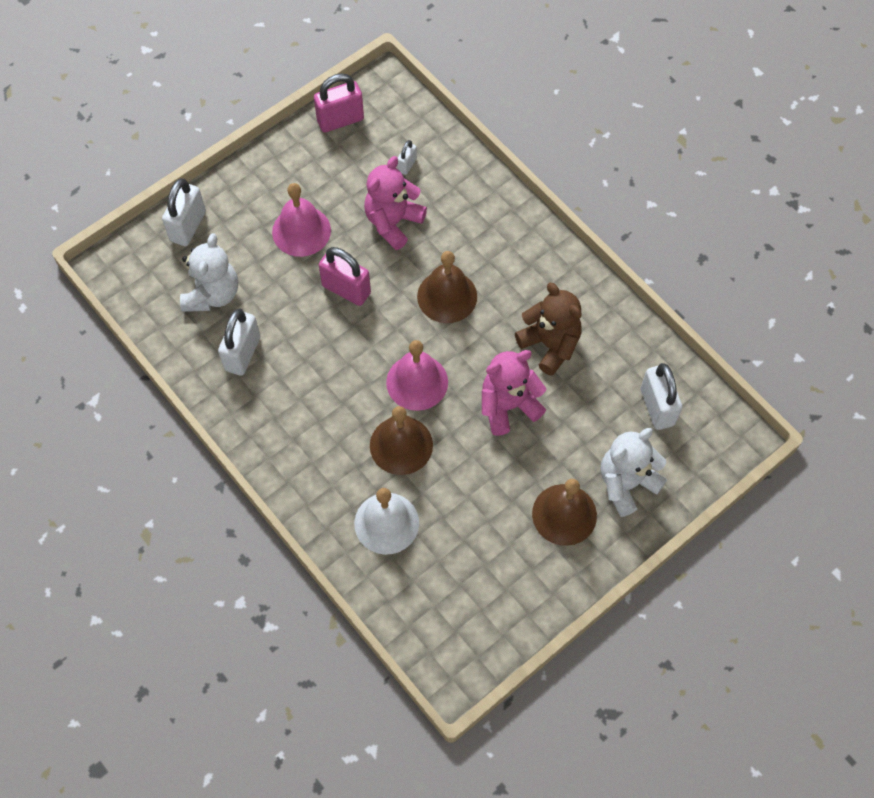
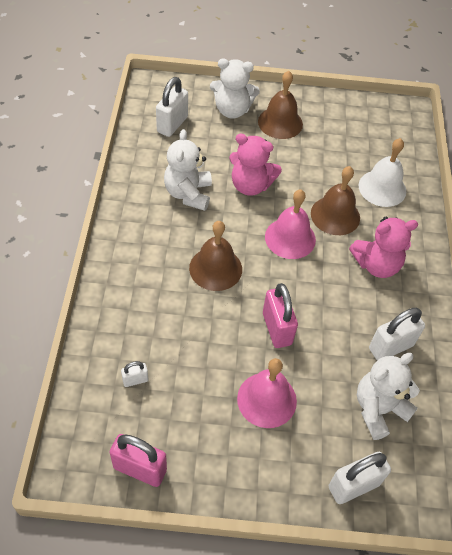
camera: 140 degrees left, 10 degrees down
(393, 222) = (195, 346): pink teddy bear -> pink teddy bear (376, 265)
(550, 345) = (188, 194): brown teddy bear -> white teddy bear

